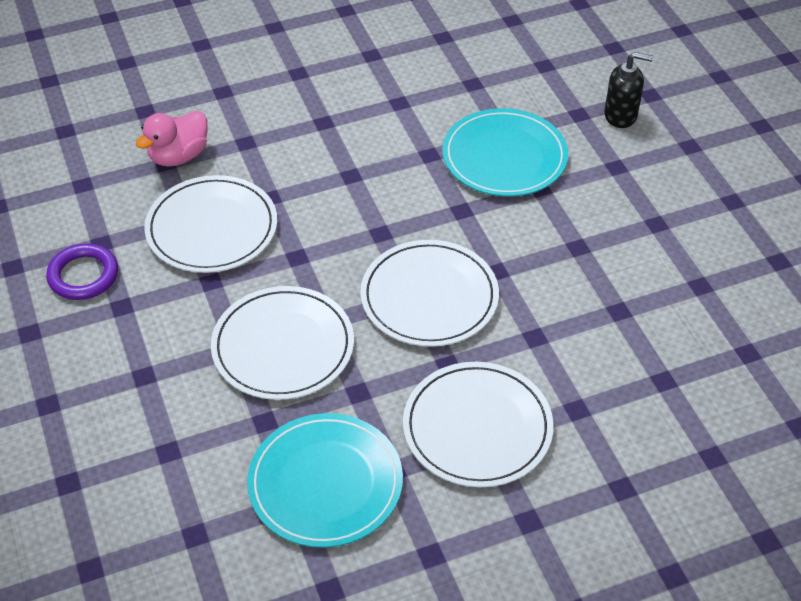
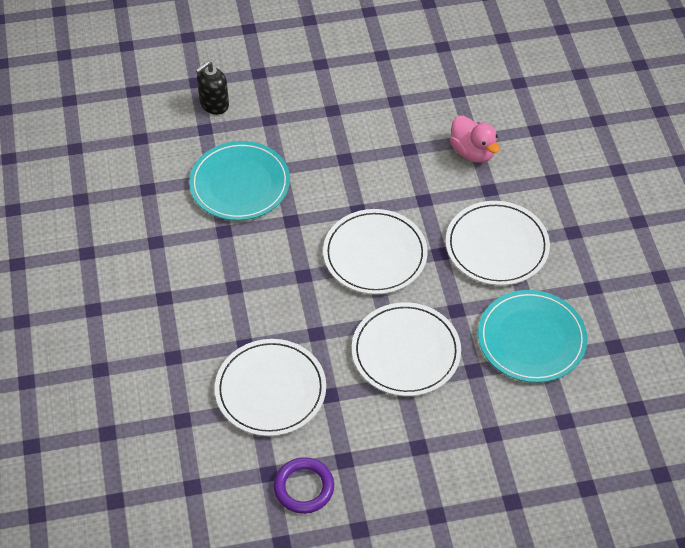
camera: 80 degrees left, 5 degrees up
(179, 156) = (176, 409): pink duck -> pink duck (472, 152)
(621, 115) = (214, 104): black soap dispenser -> black soap dispenser turned 150 degrees counterclockwise

